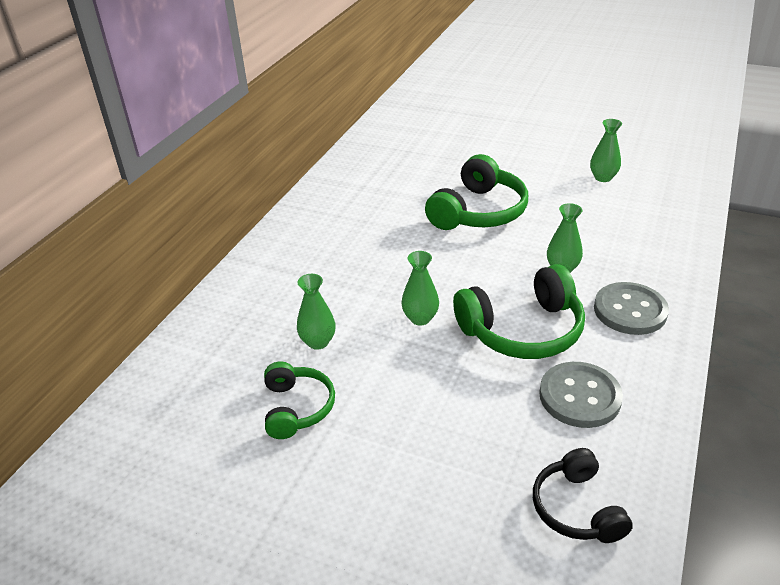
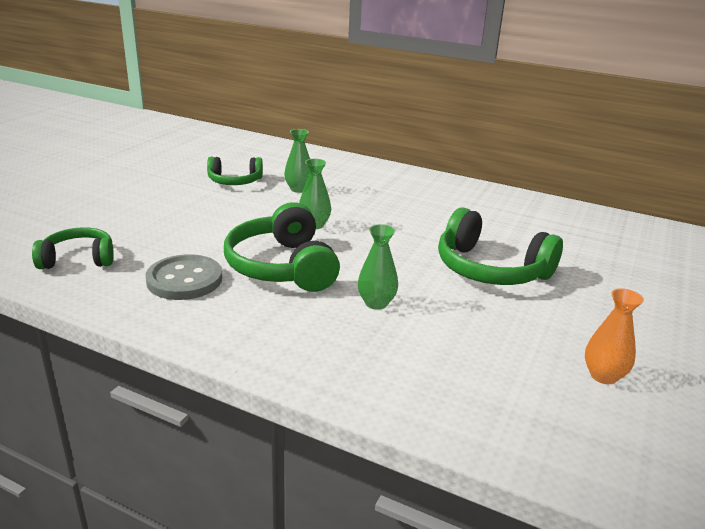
camera: 90 degrees right, 10 degrees down
(577, 508) = (78, 259): black headphones -> green headphones
(603, 178) = (603, 376): green vase -> orange vase
(630, 310) = (292, 332): grey button -> none

